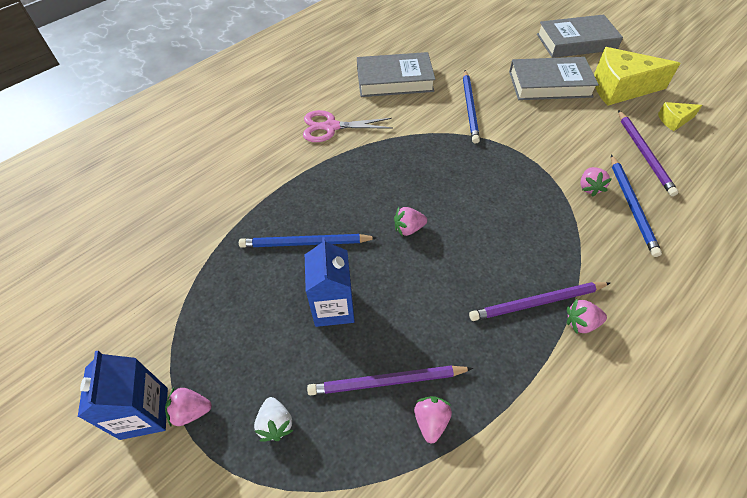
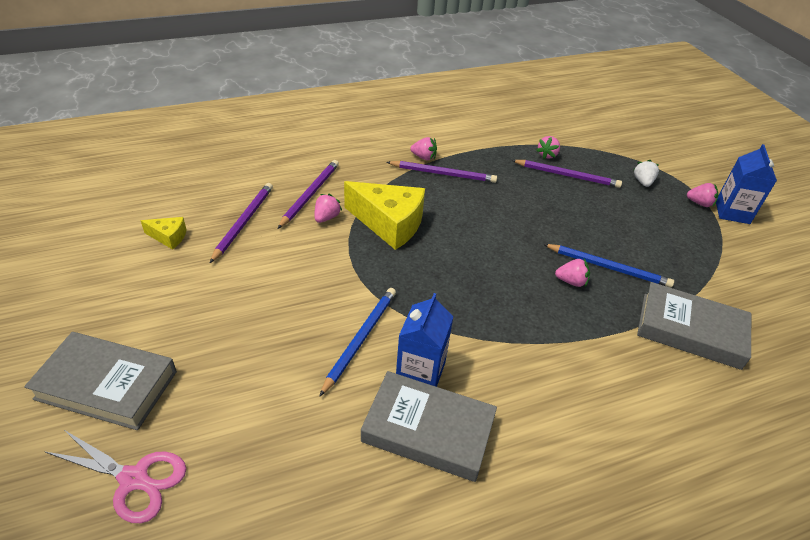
camera: 160 degrees left, 10 degrees down
(331, 127) = (551, 384): pink scissors -> pink scissors (134, 479)
(333, 307) = (593, 219): blue carton -> blue carton (420, 372)
(408, 229) = (510, 245): pink strawberry -> pink strawberry (571, 281)
(549, 84) = (232, 331): grey book -> grey book (690, 330)
(620, 88) = (163, 291): yellow cheese -> yellow cheese (389, 224)
(632, 206) = (310, 194): blue pencil -> purple pencil

